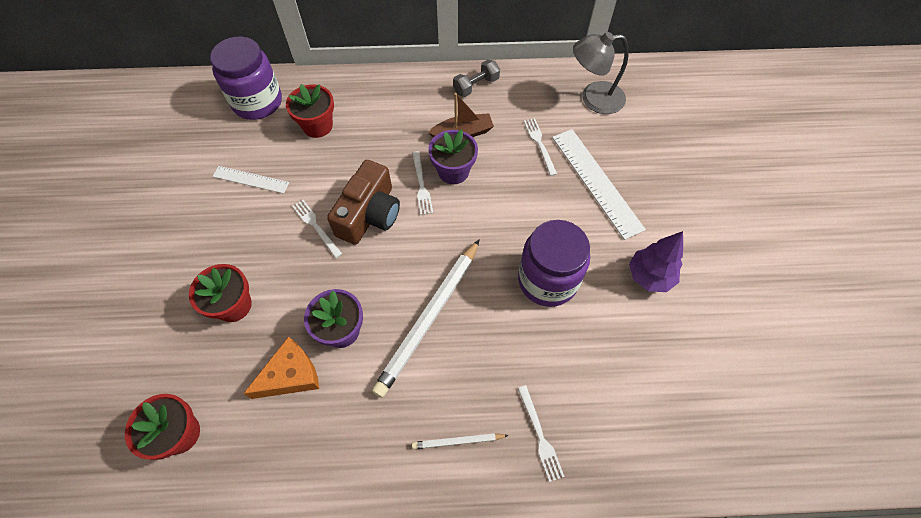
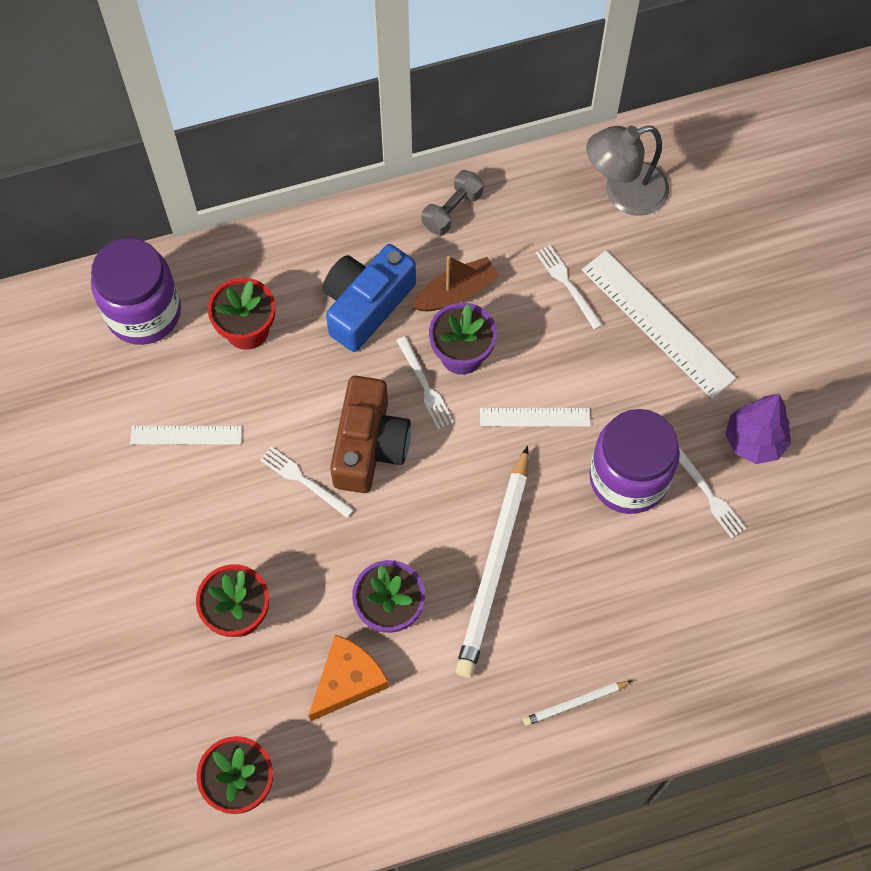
camera: 15 degrees left, 5 degrees up
(400, 128) = (366, 305): none -> blue camera
(491, 222) = (535, 417): none -> white ruler
(540, 435) = (668, 671): white fork -> white fork (708, 494)

